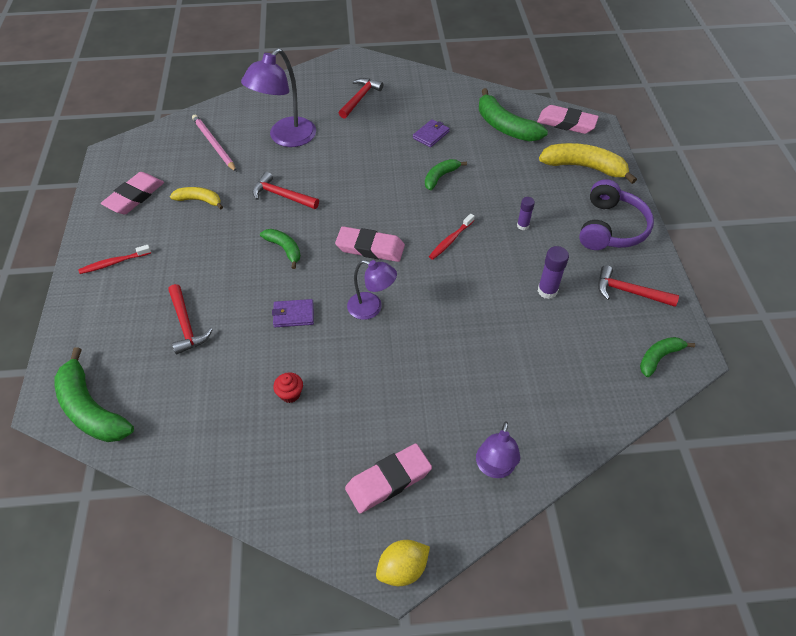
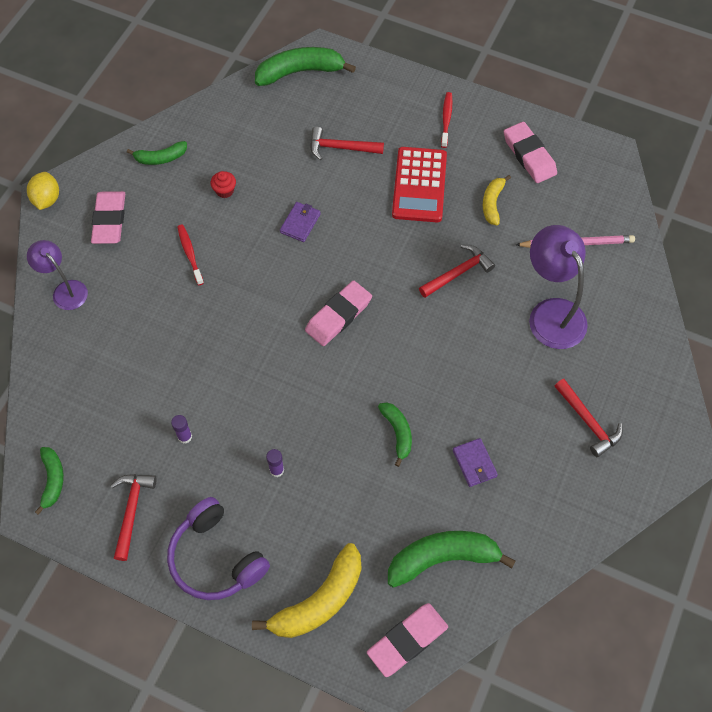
camera: 120 degrees right, 10 degrees up
(199, 200) = (492, 203): yellow banana -> yellow banana turned 150 degrees clockwise
(203, 251) = (419, 185): none -> red calculator
(284, 249) = (382, 246): green banana -> green banana (160, 158)
(371, 308) = (267, 282): purple lamp -> none
(450, 240) = (302, 390): red toothbrush -> red toothbrush (190, 254)
(547, 291) = (185, 437): purple glue stick -> purple glue stick, size x0.66
(629, 292) = (132, 511): red hammer -> red hammer turned 45 degrees counterclockwise

